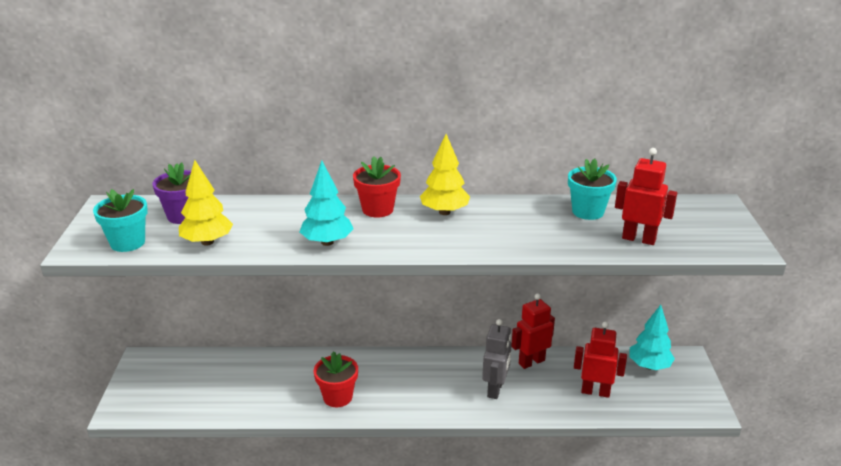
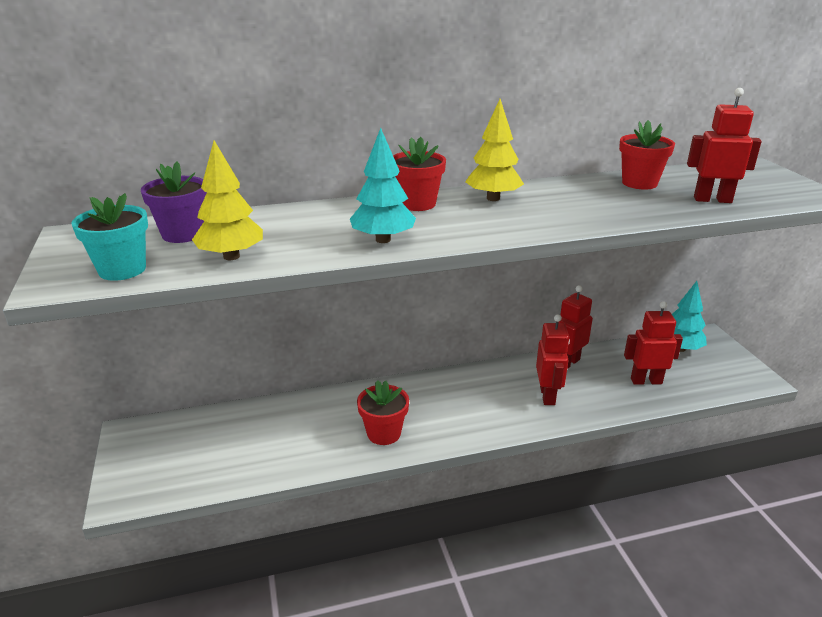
camera: 15 degrees left, 0 degrees up
(495, 389) = (548, 396): grey robot -> red robot
(588, 212) = (639, 183): turquoise flower pot -> red flower pot

